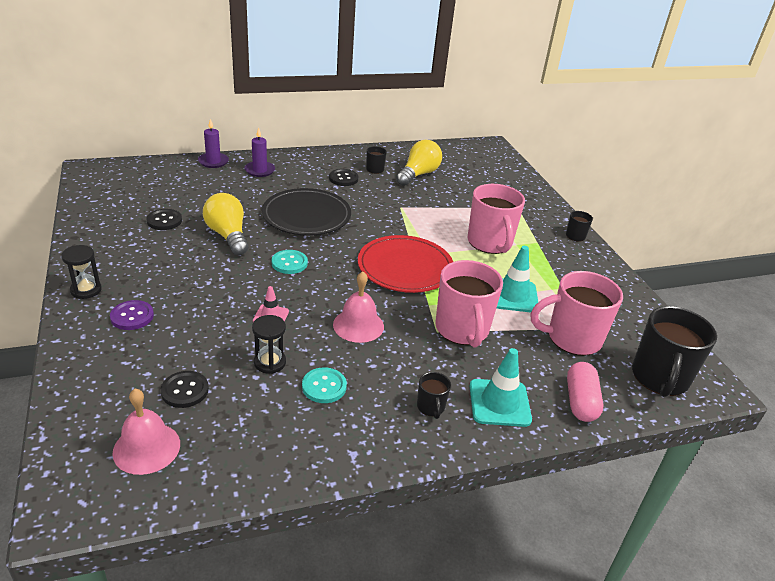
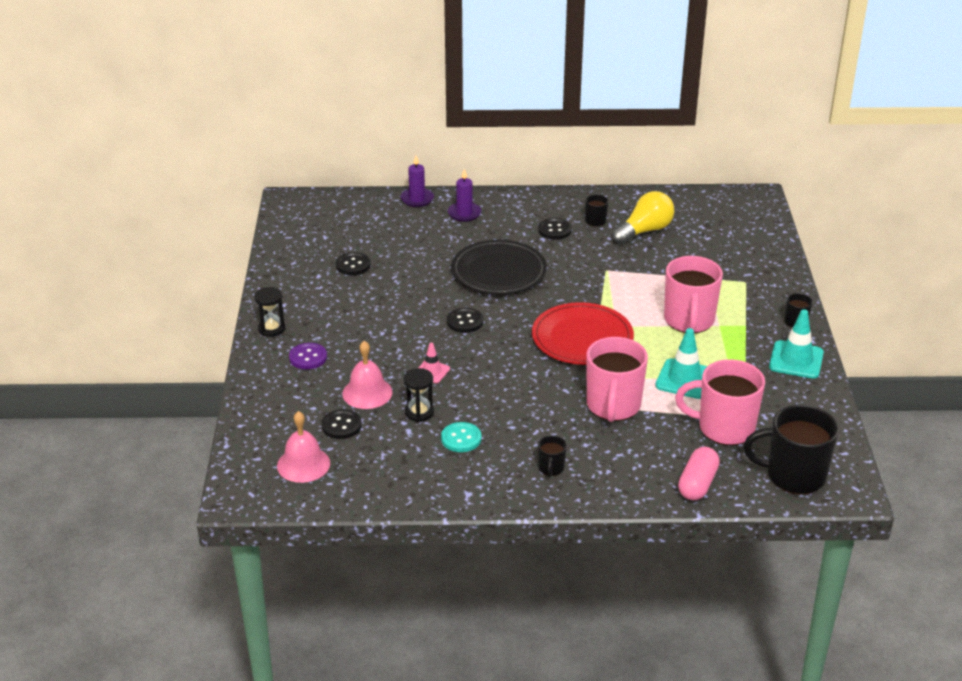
camera: 20 degrees right, 0 degrees up
(228, 235) = (412, 287): yellow light bulb -> none
(289, 263) = (465, 321): turquoise button -> black button
(358, 325) = (512, 389): pink bell -> pink bell (367, 392)
(499, 403) = (617, 474): turquoise traffic cone -> turquoise traffic cone (796, 360)
(659, 378) = (793, 475): black mug -> black mug turned 60 degrees clockwise

